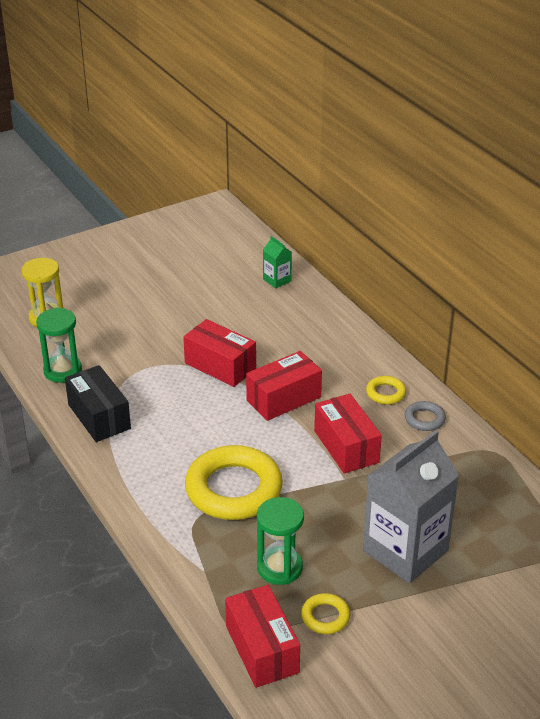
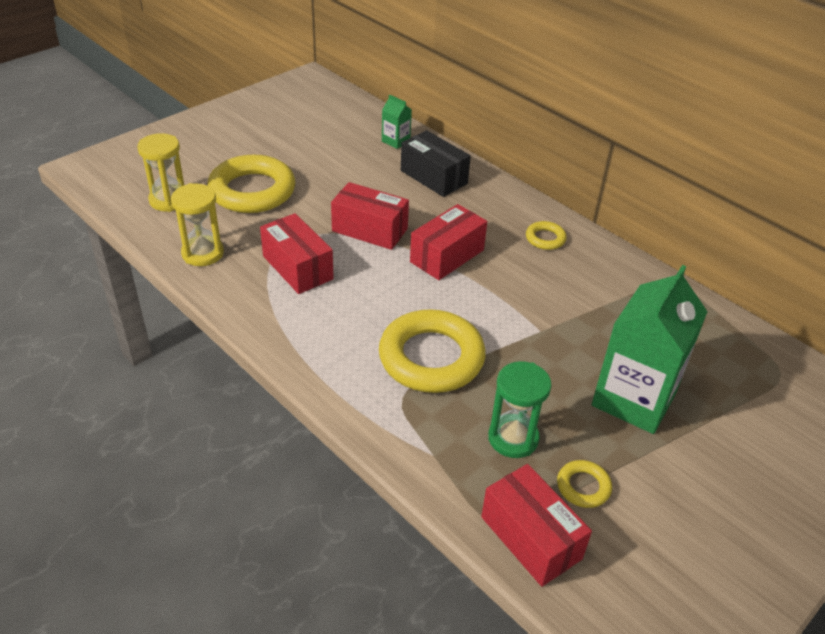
camera: 15 degrees left, 5 degrees up
(62, 371) = (203, 253): green hourglass -> yellow hourglass
(99, 417) = (258, 298): black box -> black box (433, 177)
(124, 317) = (252, 191): none -> yellow ring
(346, 446) = (529, 297): red box -> red box (297, 267)
(405, 551) = (634, 399): grey carton -> green carton
(424, 419) = (593, 260): grey ring -> none

